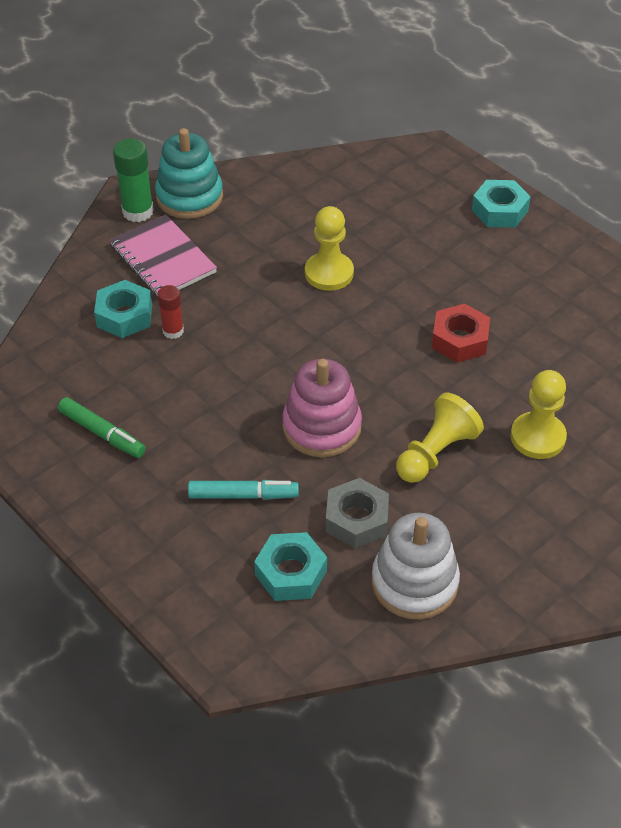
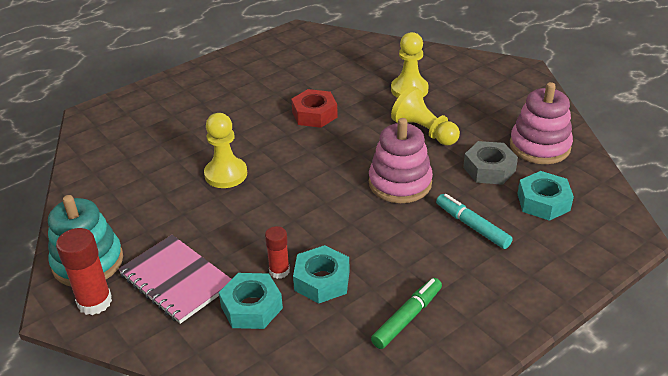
camera: 85 degrees left, 10 degrees down
(138, 211) = (94, 302): green glue stick -> red glue stick
(163, 259) = (176, 280): pink notebook -> pink notebook turned 75 degrees clockwise
(242, 495) = (472, 226): turquoise marker -> turquoise marker turned 45 degrees counterclockwise
(414, 582) = (539, 146): white stacking toy -> pink stacking toy
(499, 210) = (179, 88): turquoise nut -> turquoise nut (322, 280)

